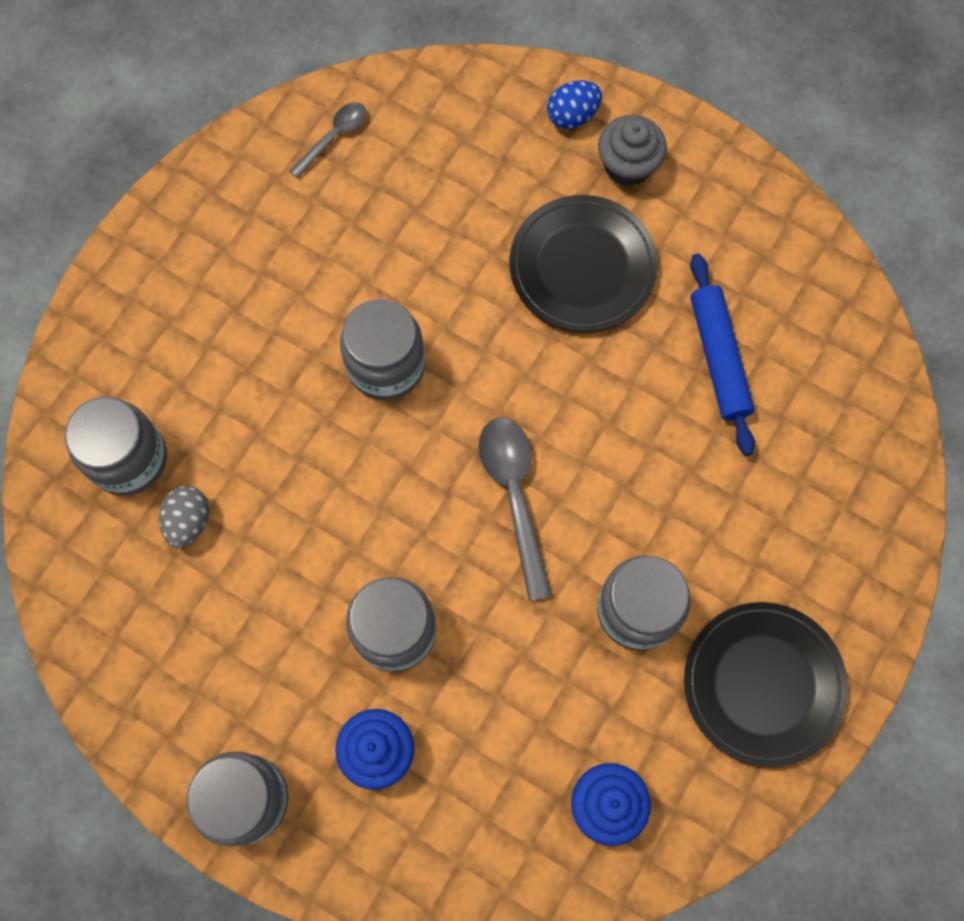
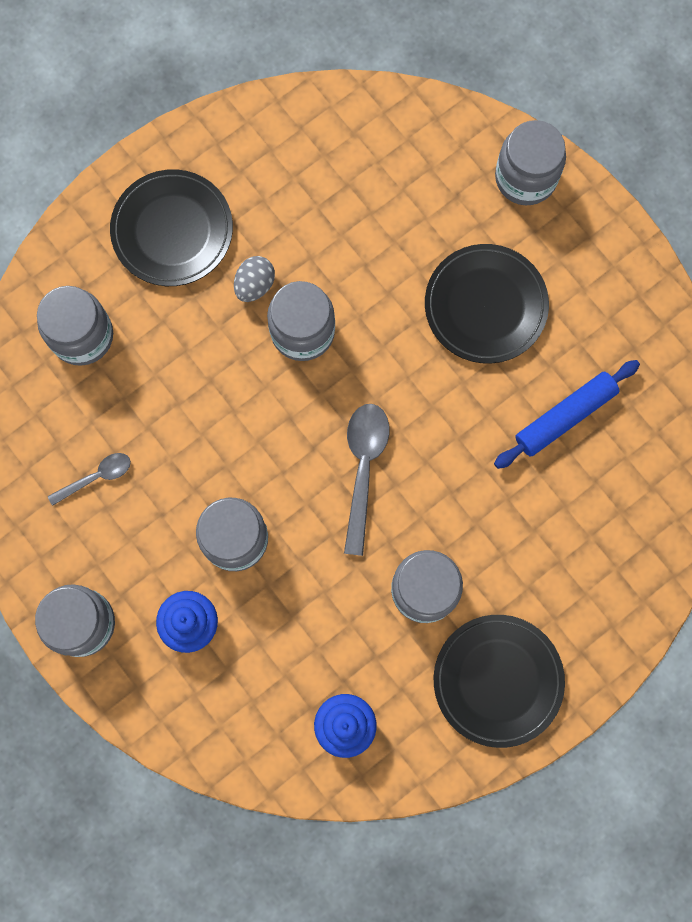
camera: 20 degrees right, 5 degrees up
(189, 521) = (111, 400): grey egg -> grey egg (255, 285)
(194, 304) = (172, 230): none -> black plate
(334, 137) = (328, 131): grey spoon -> grey spoon (96, 477)
(572, 115) = (525, 177): blue egg -> grey jar
(628, 165) = (554, 234): grey cupcake -> none
(719, 358) = (565, 417): blue rolling pin -> blue rolling pin turned 45 degrees clockwise

